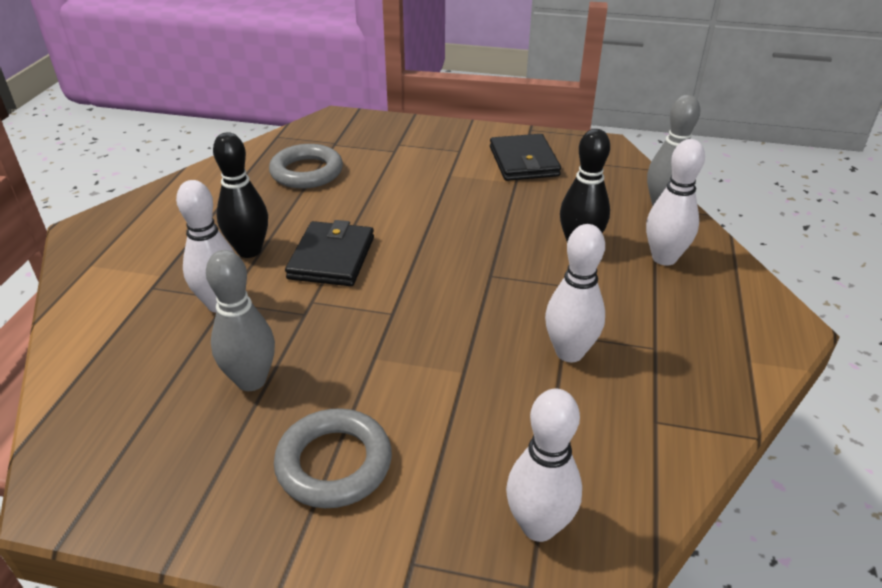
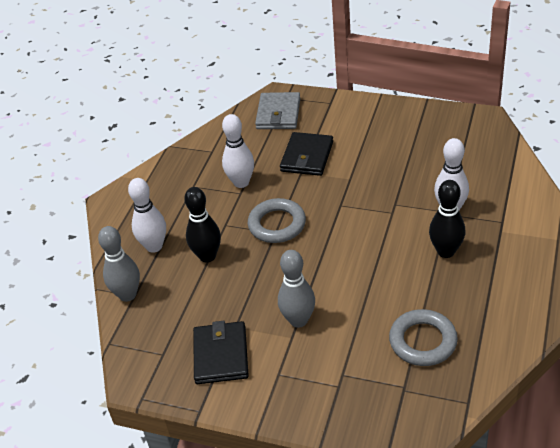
camera: 170 degrees left, 5 degrees up
(251, 380) = (415, 165): grey bowling pin -> grey bowling pin (298, 320)
(331, 258) = (384, 245): black wallet -> black wallet (307, 157)
(334, 463) = (365, 132): grey ring -> grey ring (277, 224)
(538, 526) = (278, 113): white bowling pin -> grey wallet

